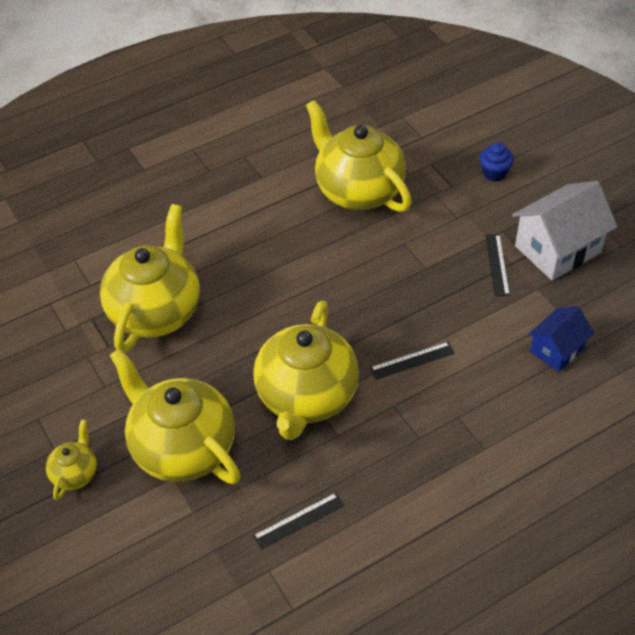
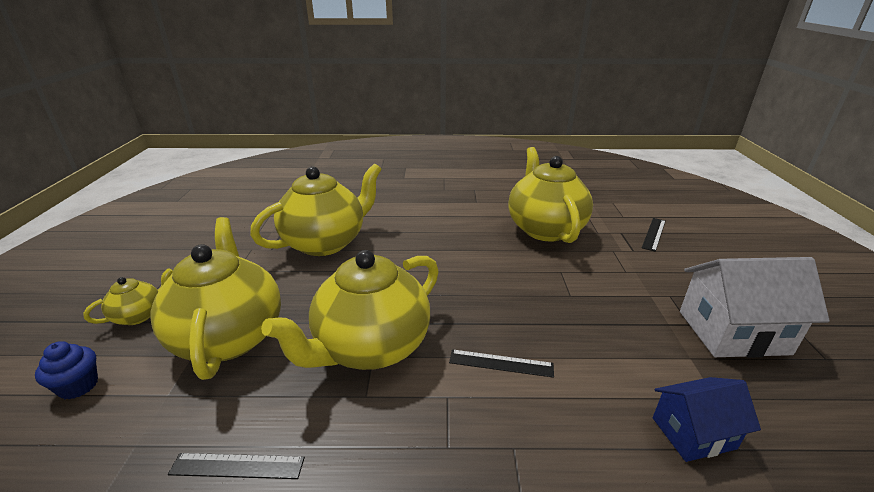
camera: 30 degrees right, 20 degrees down
(494, 173) = (682, 255): blue cupcake -> blue cupcake (78, 386)
(497, 264) = (650, 319): black ruler -> black ruler (654, 234)

